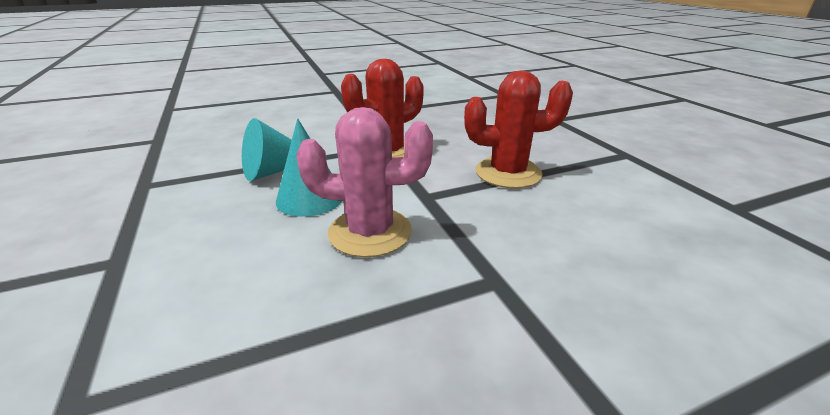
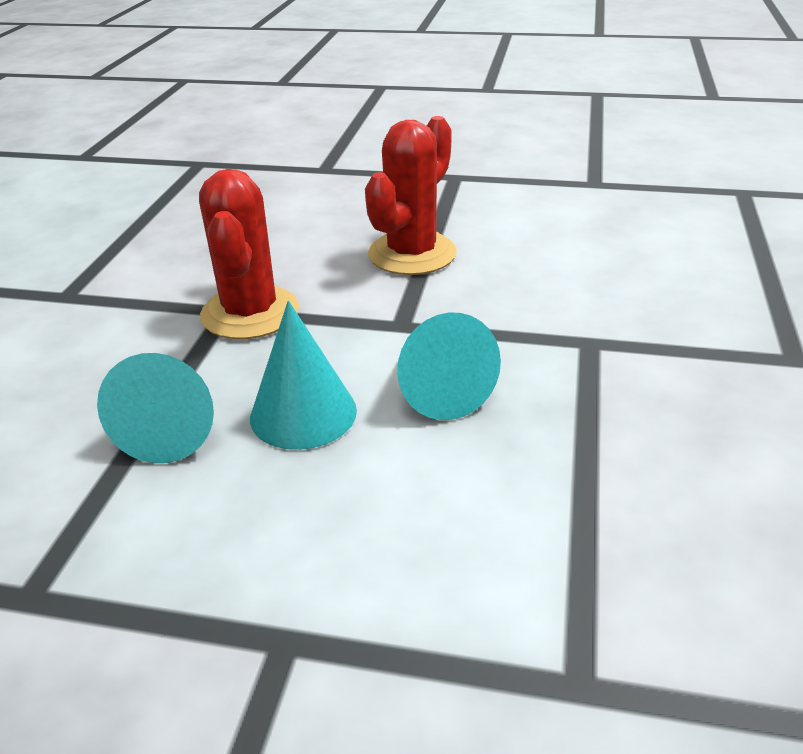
camera: 55 degrees left, 5 degrees up
(370, 232) = (438, 389): pink cactus -> turquoise cone

